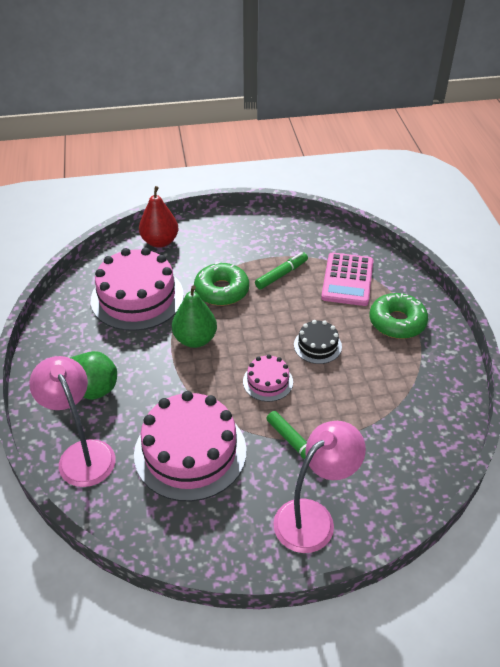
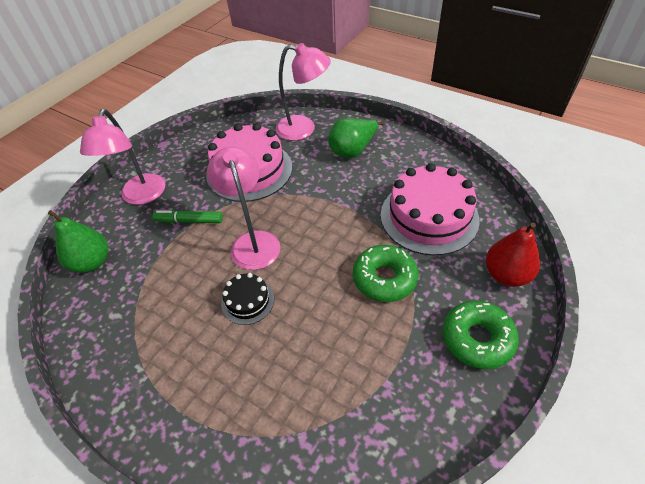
camera: 135 degrees right, 5 degrees up
(195, 339) = (341, 225): green pear -> green pear (92, 262)
(268, 381) = (253, 241): pink cake -> pink lamp
(281, 274) = (363, 345): green marker -> none
(347, 280) = (296, 404): pink calculator -> none
(397, 322) = (198, 394): green donut -> green donut (477, 339)

